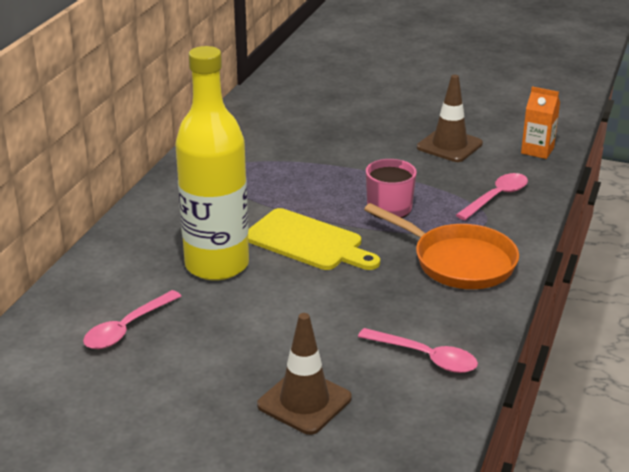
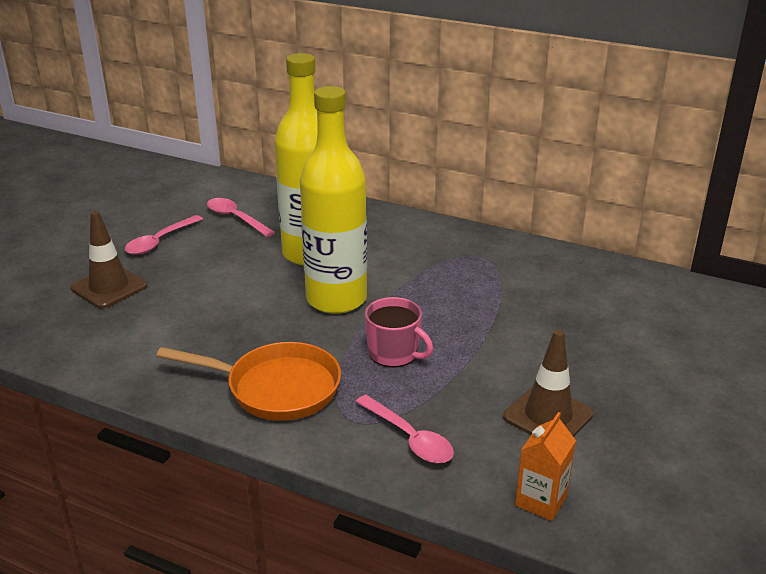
camera: 95 degrees right, 0 degrees up
(308, 242) = (336, 299): yellow cutting board -> yellow bottle
(425, 357) = (131, 350): pink spoon -> pink spoon (160, 241)
(458, 262) = (276, 388): orange pan -> orange pan turned 120 degrees counterclockwise

